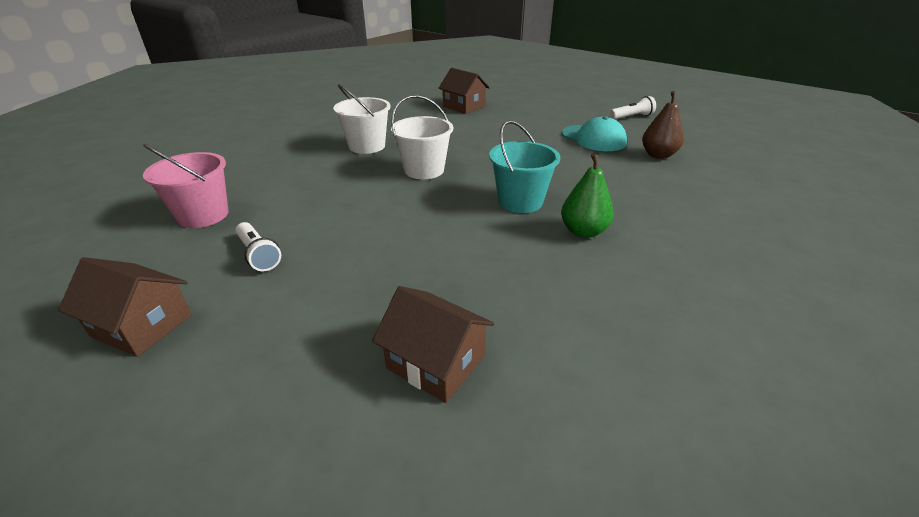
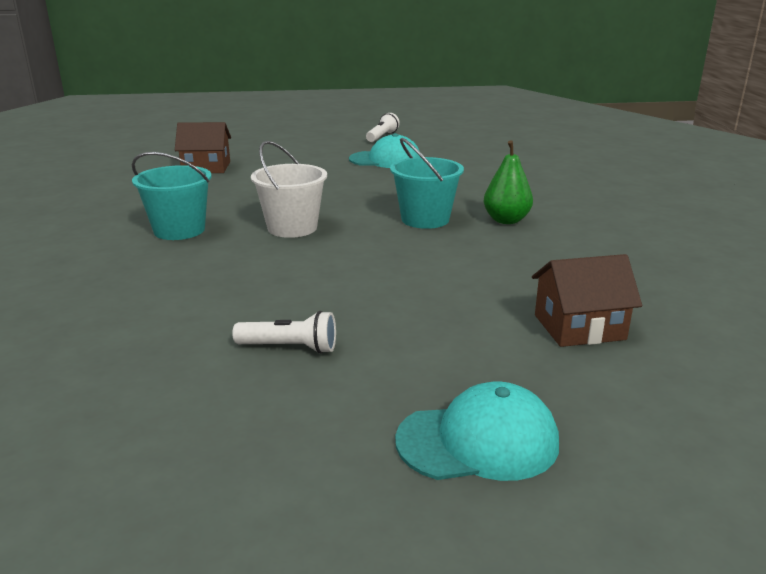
camera: 45 degrees left, 10 degrees down
(142, 325) = (311, 445): brown house -> none
(195, 396) = (478, 441): none -> turquoise cap
(203, 215) = (132, 354): pink bucket -> none
(367, 146) = (179, 230): white bucket -> turquoise bucket
(658, 155) = (454, 157): brown pear -> none

